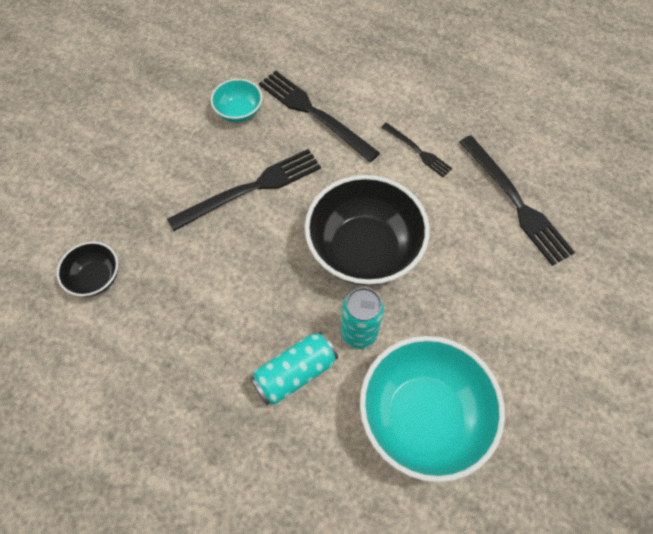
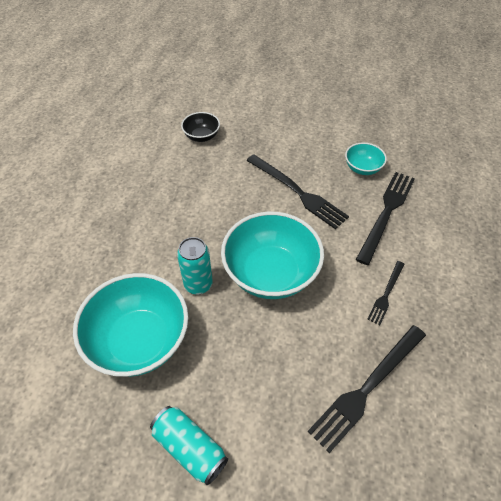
camera: 75 degrees right, 10 degrees down
(295, 373) = (159, 252): turquoise can -> turquoise can (190, 448)
(364, 250) = (271, 273): black bowl -> turquoise bowl

